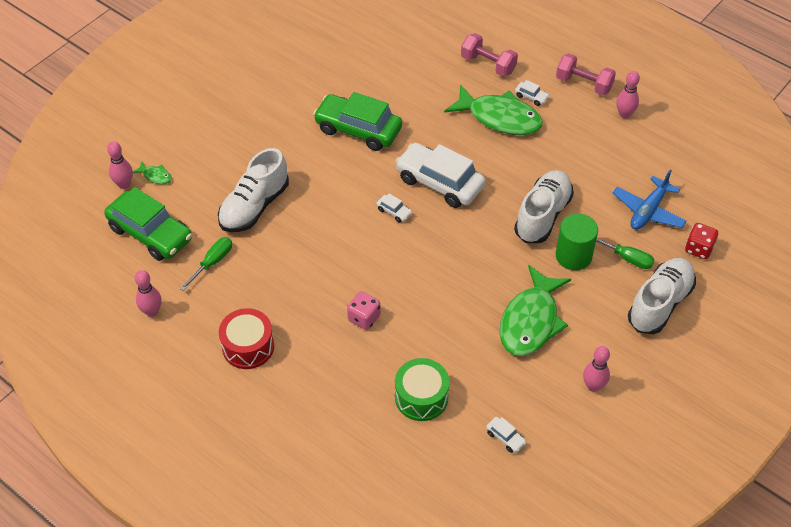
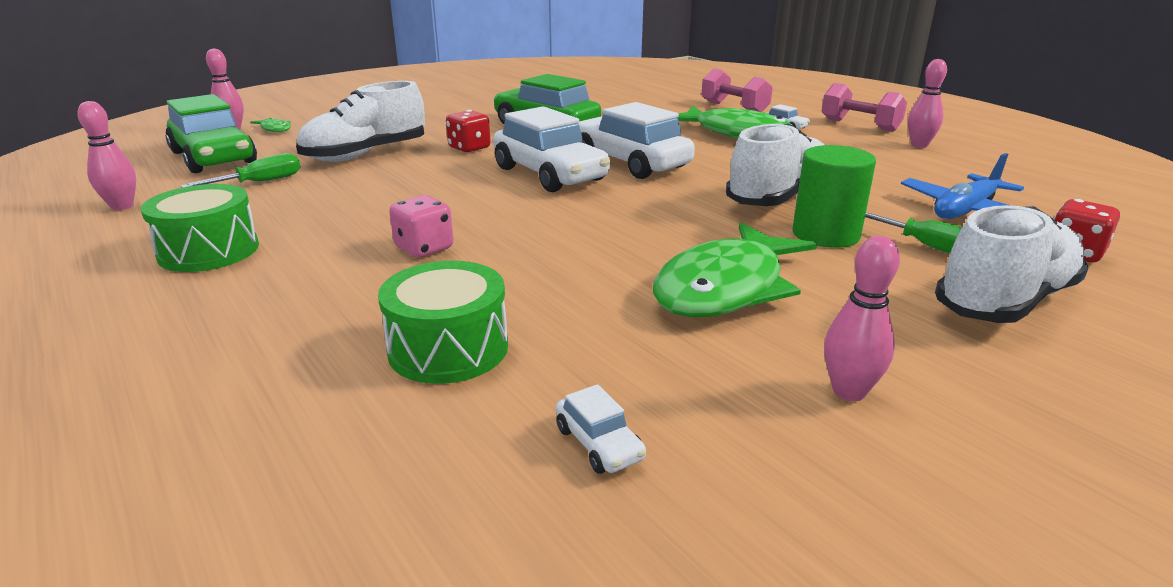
camera: 15 degrees right, 25 degrees down
(248, 346) = (209, 251): red drum -> green drum
(321, 181) = (469, 148): none -> red dice
(394, 212) = (549, 174): white car -> white car, size x2.47

